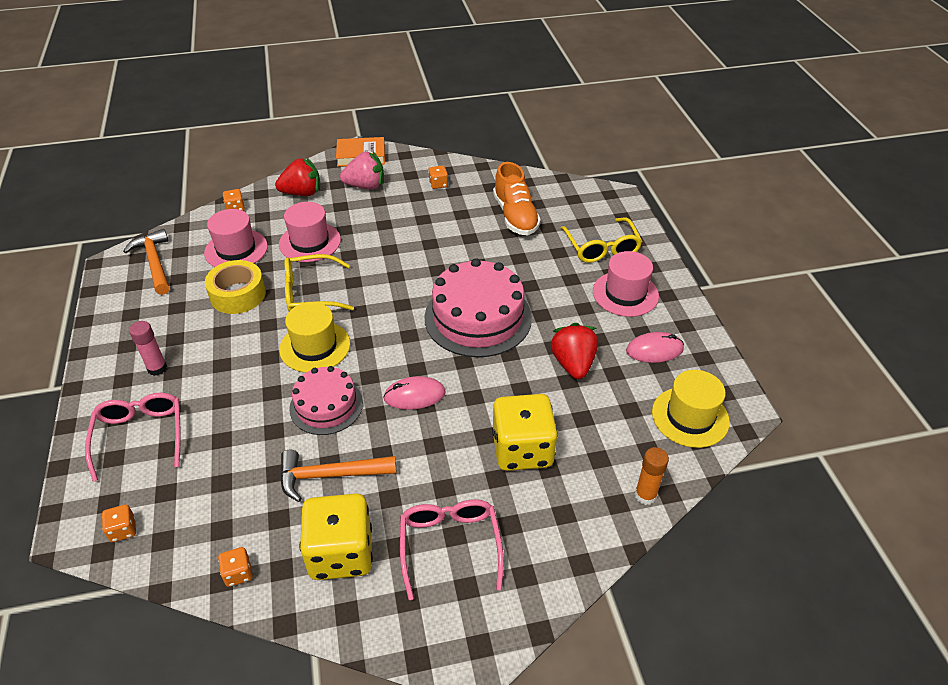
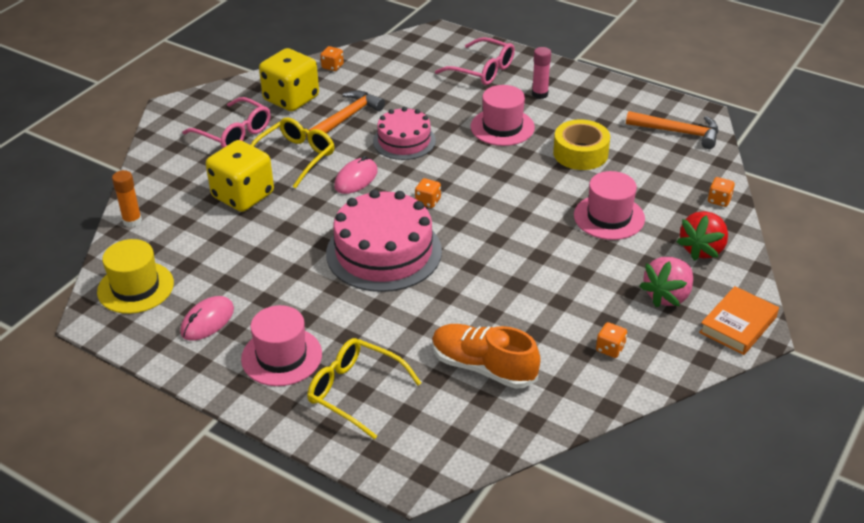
camera: 135 degrees right, 5 degrees down
(123, 530) = (416, 45): orange dice -> orange dice (428, 201)
(236, 249) = (647, 175): pink hat -> pink hat (502, 127)
(310, 293) = (535, 186): yellow glasses -> yellow glasses (295, 157)
(315, 346) = (468, 161): yellow hat -> none
(573, 364) = (266, 267): red strawberry -> none

